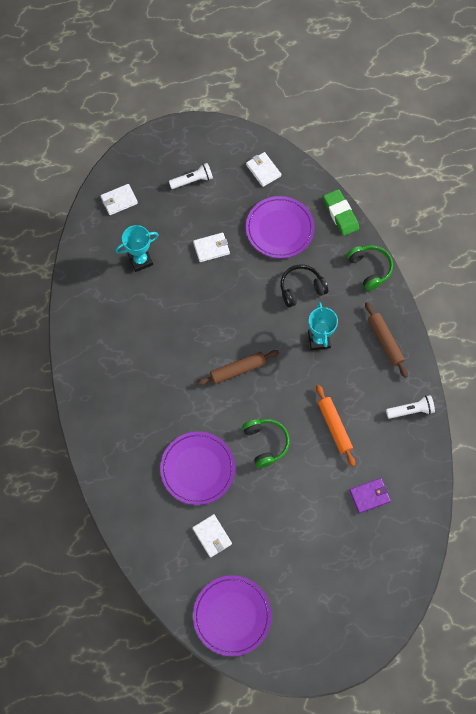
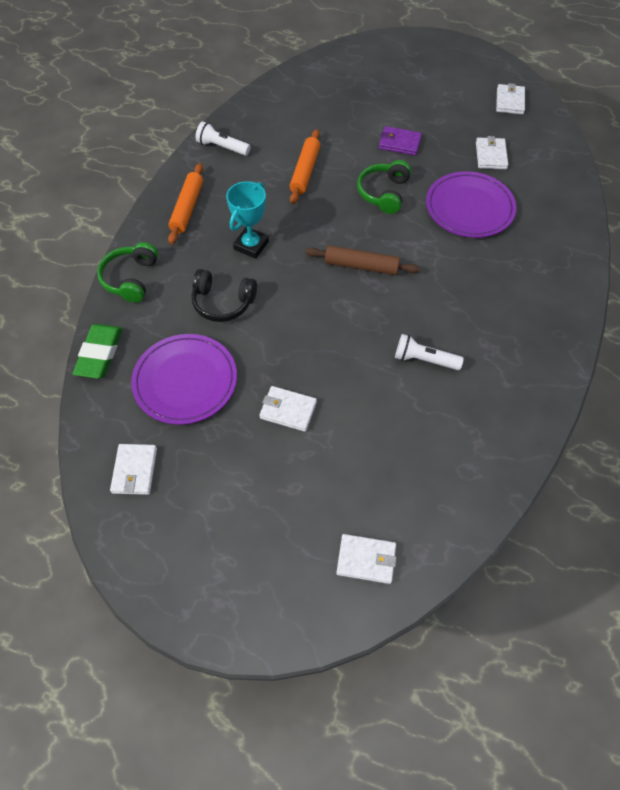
camera: 145 degrees left, 10 degrees down
(140, 260) = (391, 451): turquoise trophy -> none
(192, 180) = (239, 520): white flashlight -> white flashlight (424, 360)
(232, 616) = (509, 101): purple plate -> white wallet
(369, 496) = (320, 113): purple wallet -> purple wallet (399, 143)
(385, 341) = (187, 208): brown rolling pin -> orange rolling pin

